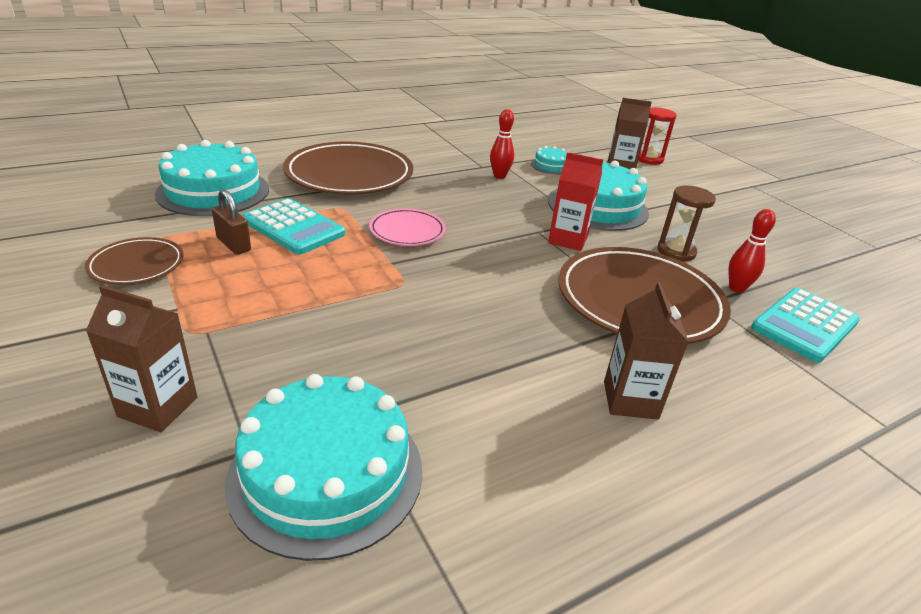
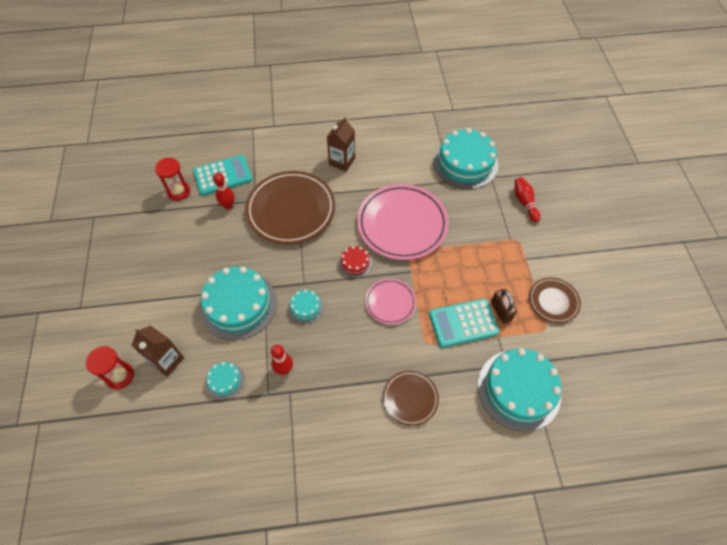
camera: 155 degrees left, 25 degrees up
(158, 407) = (524, 202): brown carton -> red bowling pin
(293, 227) = (463, 323): turquoise calculator -> turquoise calculator turned 75 degrees counterclockwise
(349, 174) = (410, 398): brown plate -> brown plate, size x0.52
(434, 316) = (402, 224): none -> pink plate
(483, 258) = (355, 263): none -> red cake
(516, 214) = (306, 307): none -> turquoise cake
(568, 239) = (290, 270): red carton -> none
(676, 251) = (231, 242): brown hourglass -> none
(829, 291) = (179, 191): none -> red hourglass

